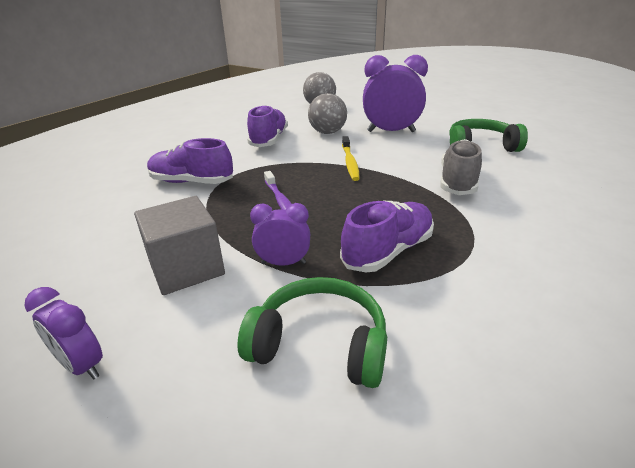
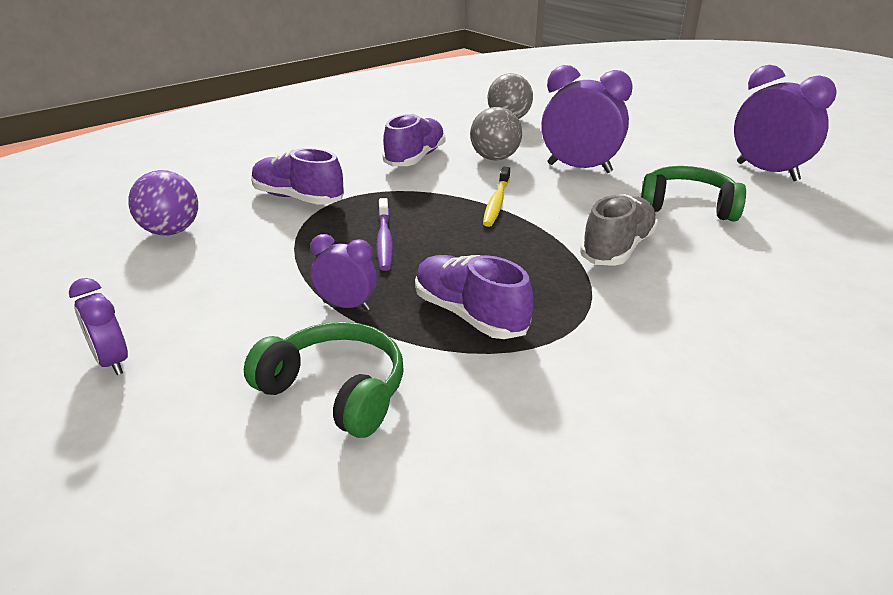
camera: 15 degrees right, 0 degrees up
(90, 226) = (171, 231): none -> purple ball
(186, 268) = (245, 292): grey cube -> none
(388, 251) = (469, 314): purple shoe -> purple shoe turned 105 degrees counterclockwise
(511, 118) = (767, 172): none -> purple clock

